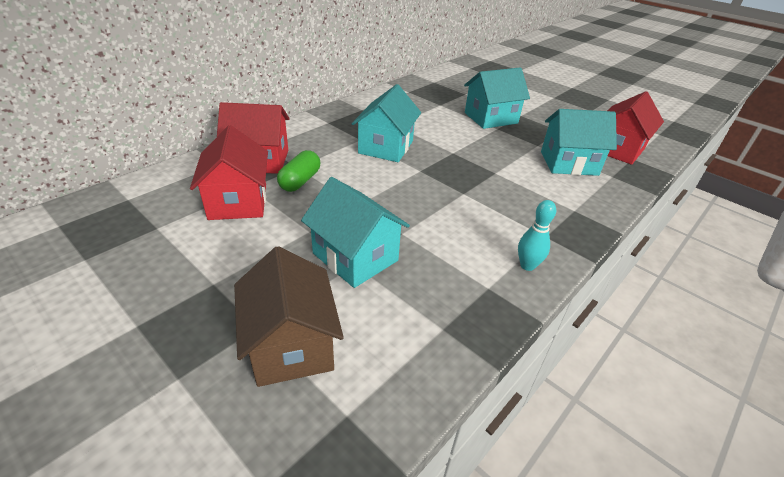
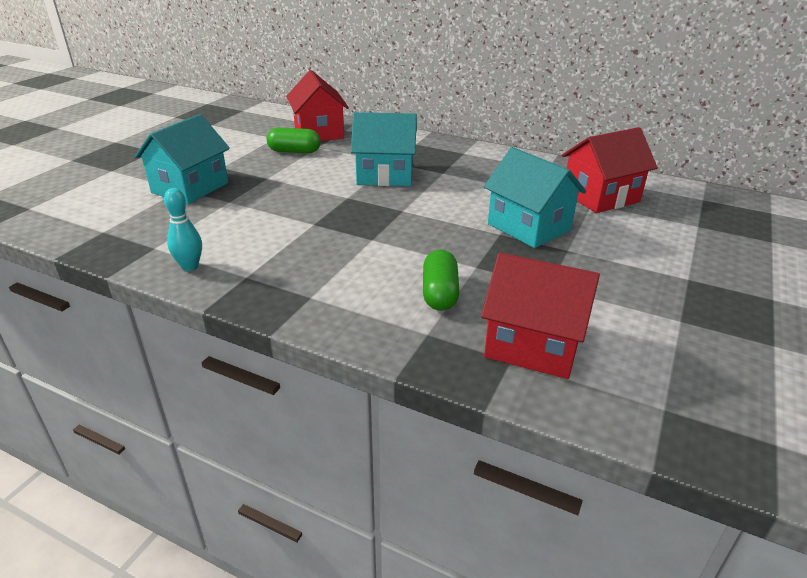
camera: 75 degrees right, 5 degrees down
(238, 201) = (253, 138): red house -> red house (601, 197)
(291, 345) = (93, 183): brown house -> none
(569, 163) = (439, 293): turquoise house -> green capsule

